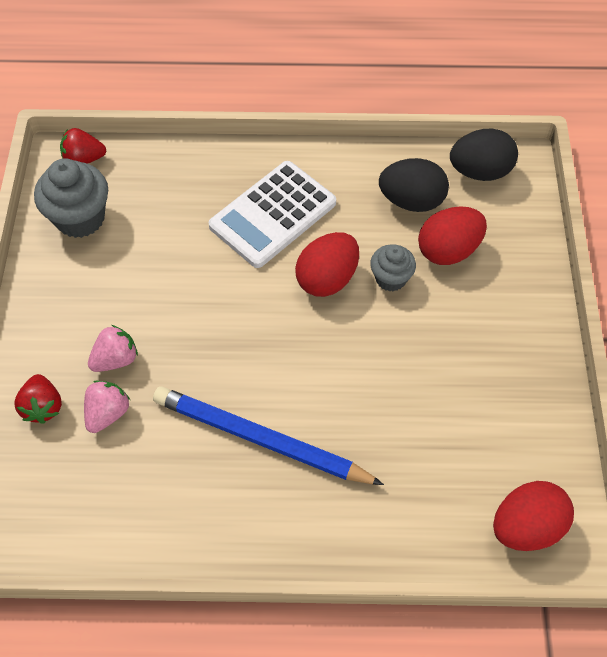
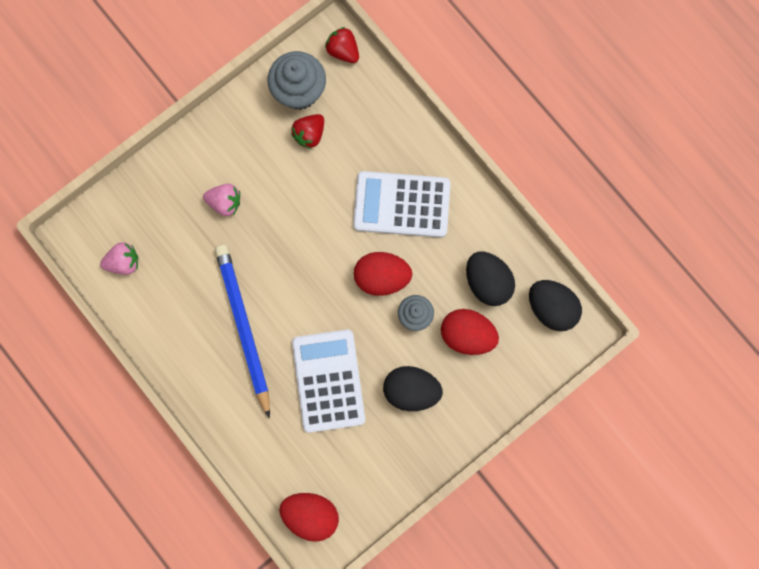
camera: 50 degrees right, 20 degrees up
(43, 406) = (164, 190): red strawberry -> red strawberry (309, 134)
(108, 413) = (189, 229): pink strawberry -> pink strawberry (124, 262)
(390, 401) = (328, 381): none -> white calculator
(464, 334) = (411, 390): none -> black egg

